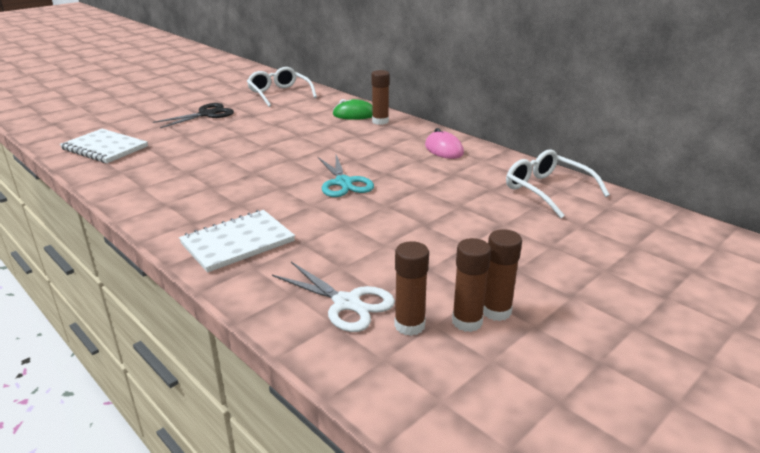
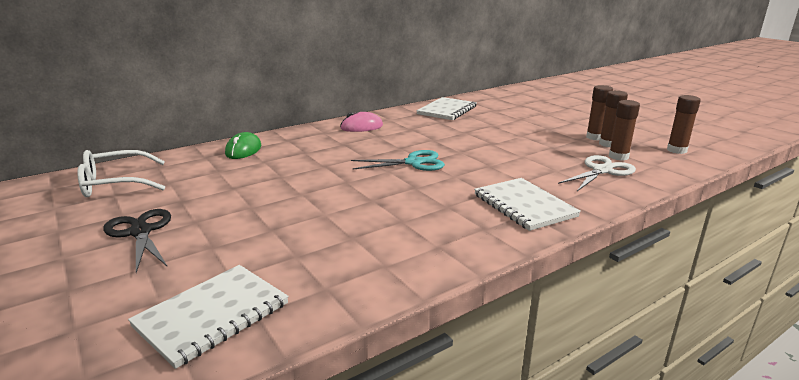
camera: 80 degrees left, 5 degrees down
(380, 121) = (275, 141): brown glue stick -> brown glue stick (676, 150)
(547, 190) = (447, 110): white glasses -> white notebook

